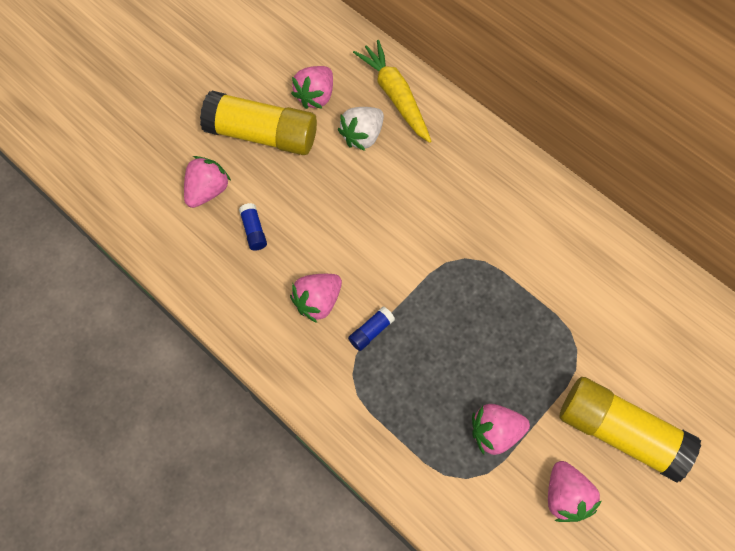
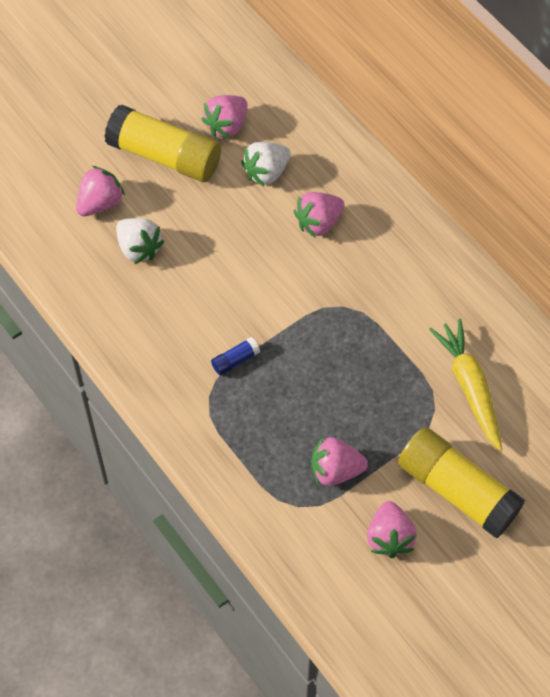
camera: 10 degrees right, 5 degrees down
(254, 231) = (139, 248): blue glue stick -> white strawberry
(318, 301) = (189, 324): pink strawberry -> pink strawberry (318, 222)
(395, 96) = (308, 137): yellow carrot -> yellow carrot (469, 387)

